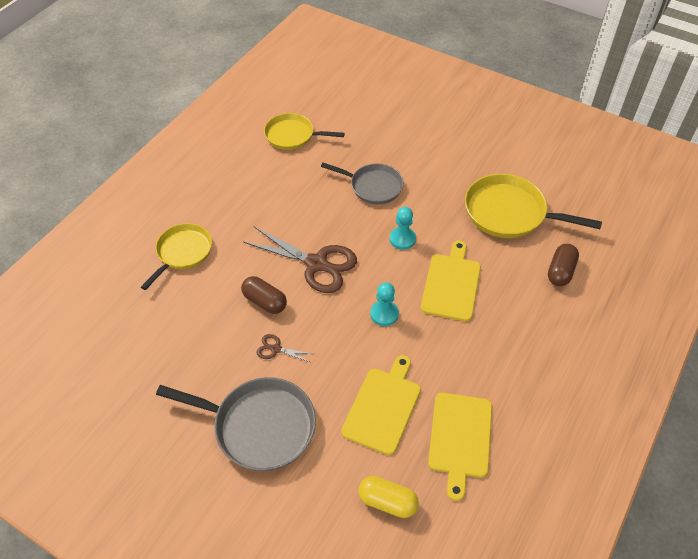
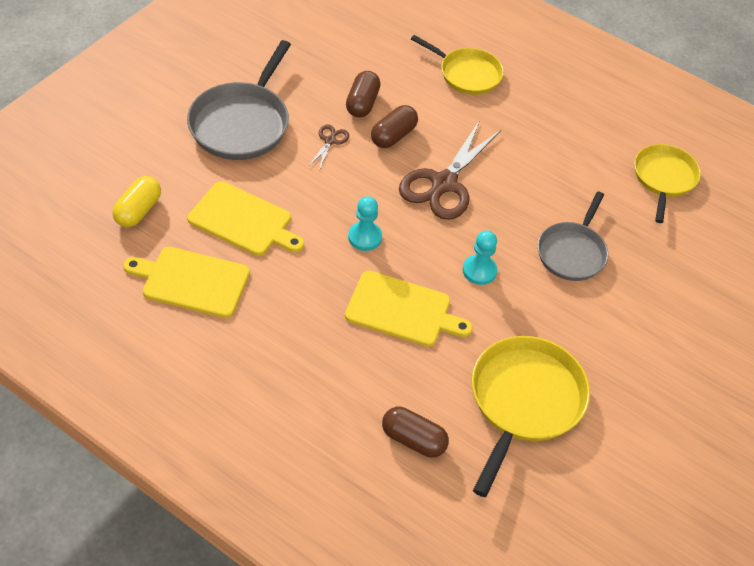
camera: 90 degrees right, 0 degrees up
(225, 328) = (362, 103): none -> brown capsule

